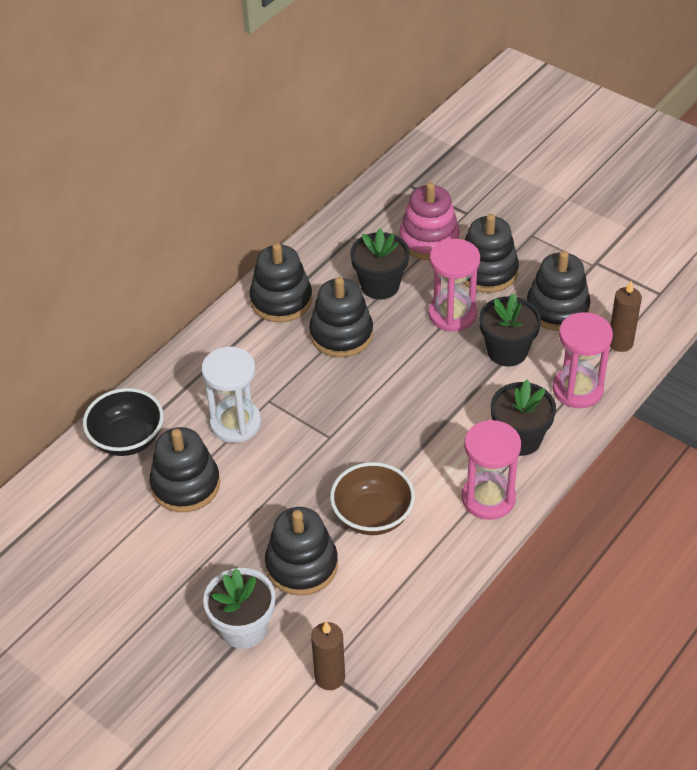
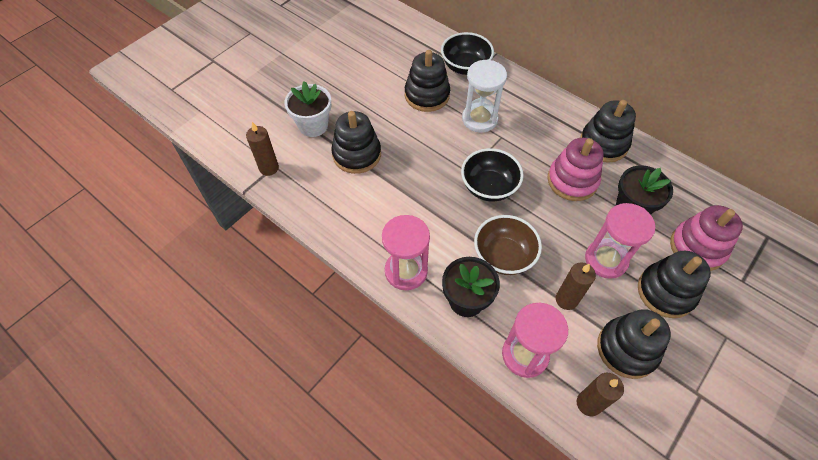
camera: 90 degrees right, 10 degrees up
(341, 334) = (572, 181): black stacking toy -> pink stacking toy
(355, 415) = (489, 187): none -> black bowl
(372, 516) = (394, 195): brown bowl -> brown bowl (503, 256)
(507, 351) = (566, 299): black flower pot -> brown candle

